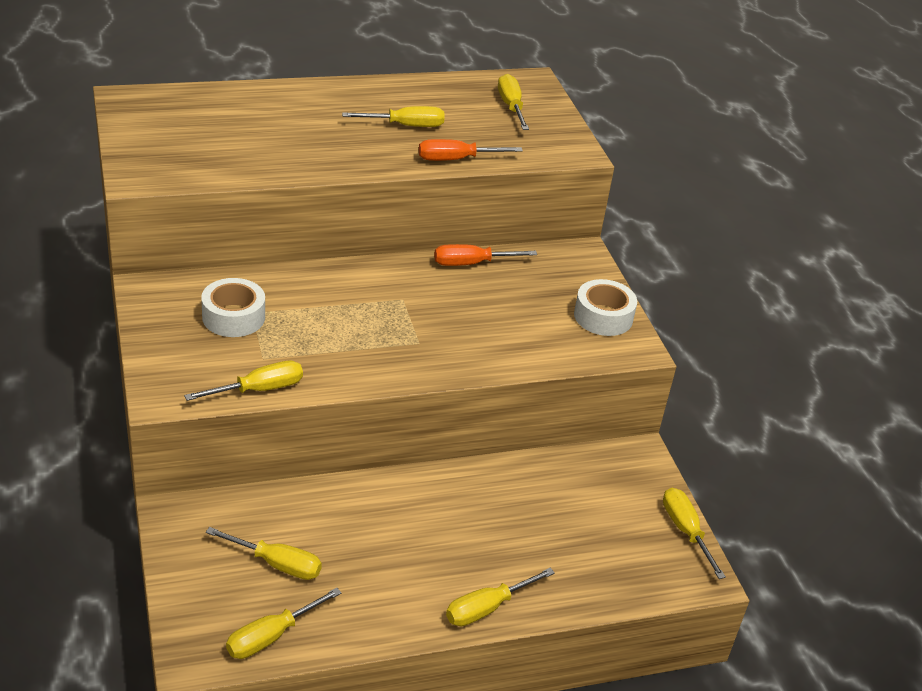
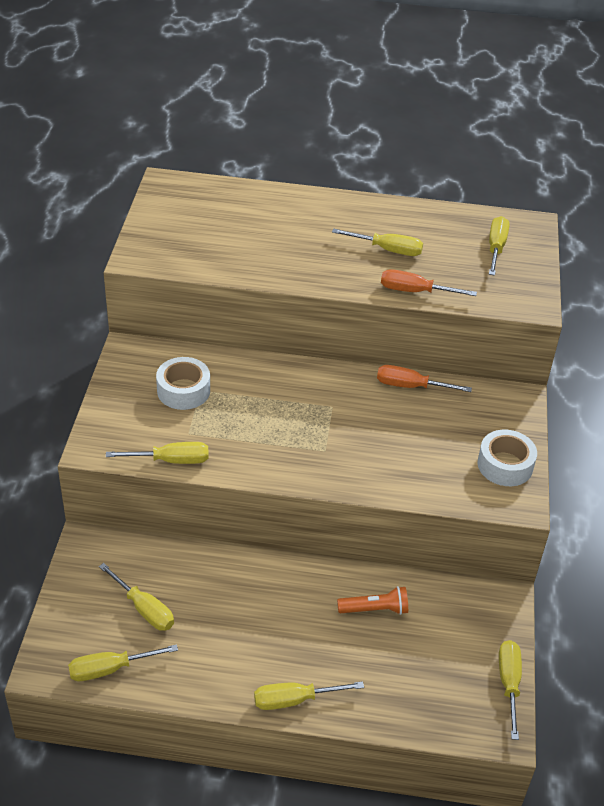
camera: 25 degrees right, 5 degrees up
(521, 497) = (375, 609): none -> orange flashlight

